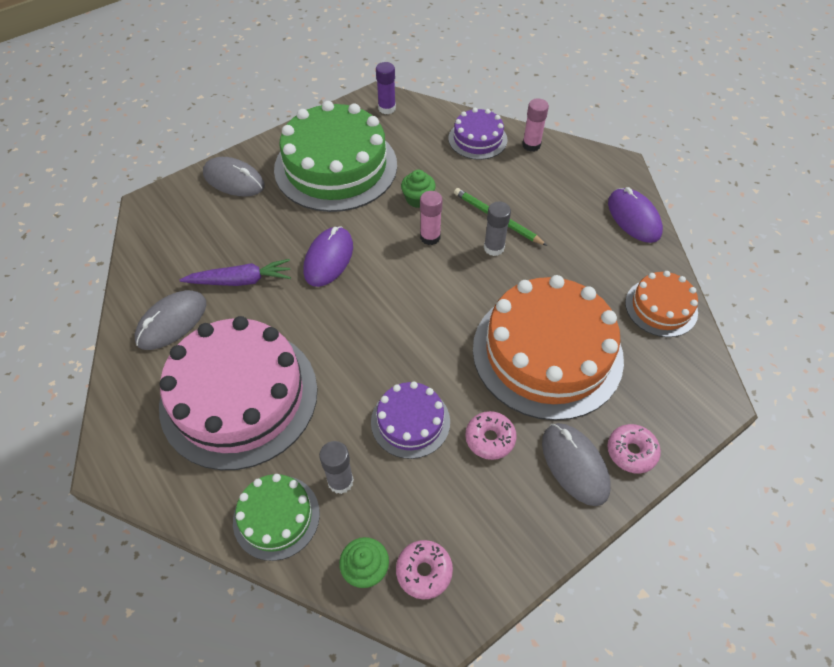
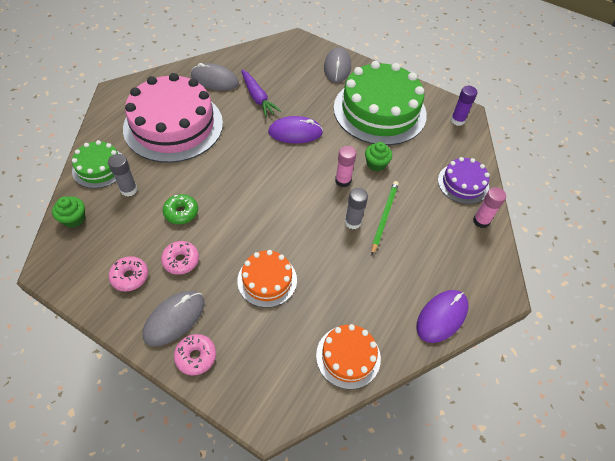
camera: 65 degrees right, 0 degrees up
(410, 421) = (181, 212): purple cake -> green donut
(424, 571) = (77, 248): pink donut -> pink donut (130, 276)
(547, 353) = (267, 280): orange cake -> orange cake, size x0.50

